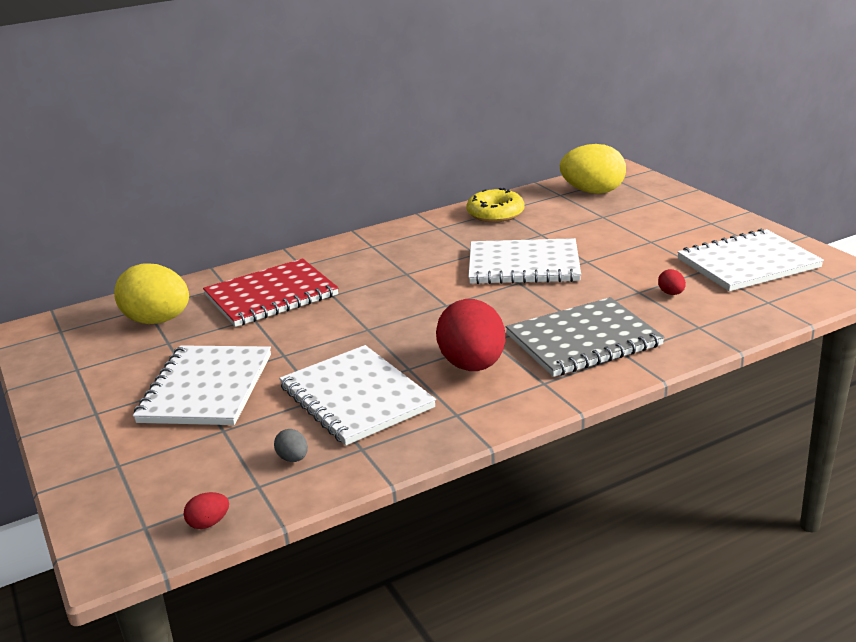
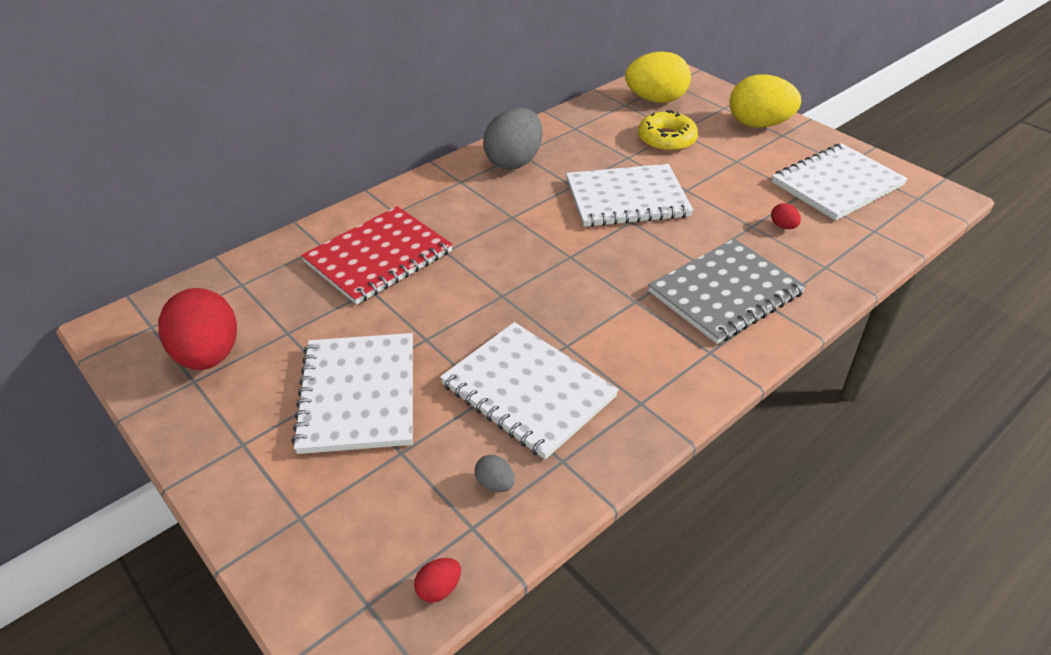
camera: 15 degrees left, 15 degrees up
(158, 321) = (263, 302): yellow egg -> yellow egg (758, 124)
(429, 233) = (514, 161): none -> grey egg
(472, 365) = (630, 336): red egg -> red egg (208, 355)
(495, 214) = (571, 132): yellow donut -> yellow donut (666, 139)

